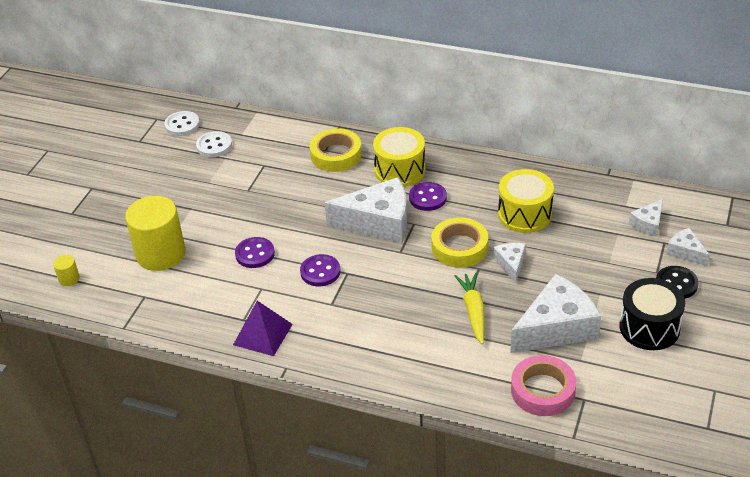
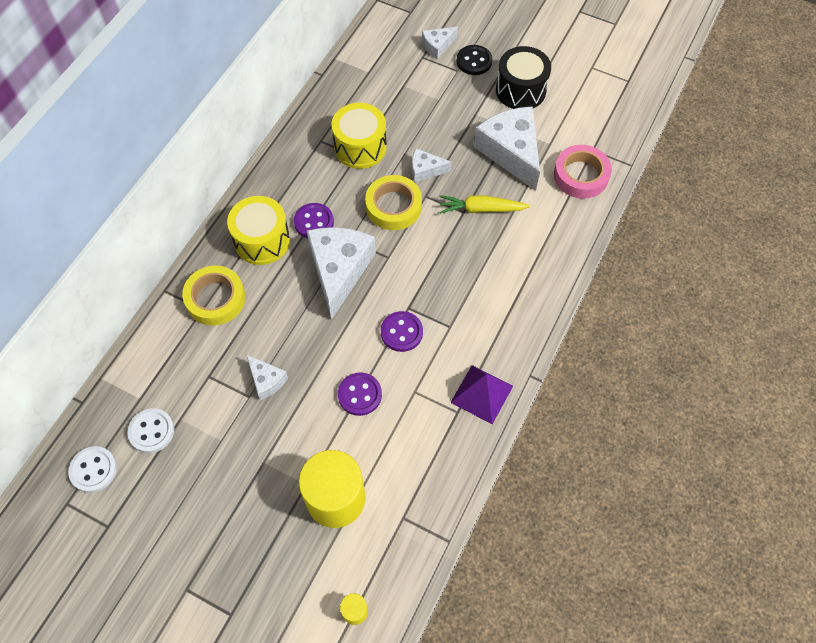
camera: 85 degrees left, 20 degrees up
(648, 224) = (396, 62): white cheese -> white cheese (266, 380)

